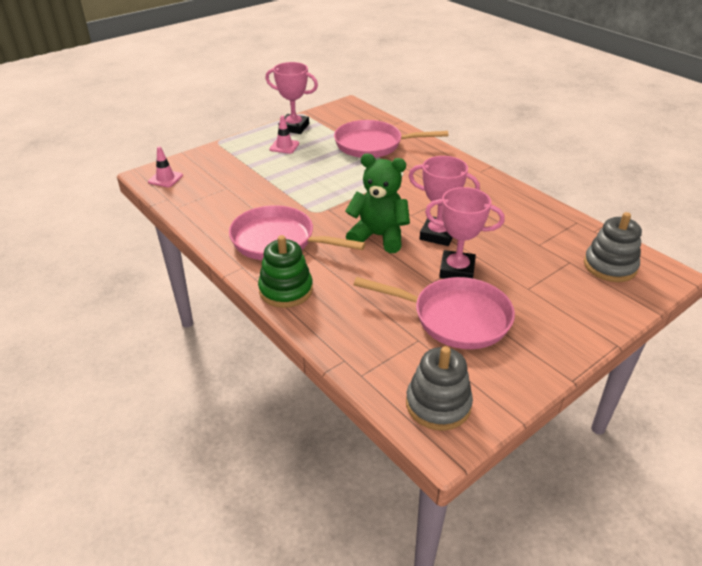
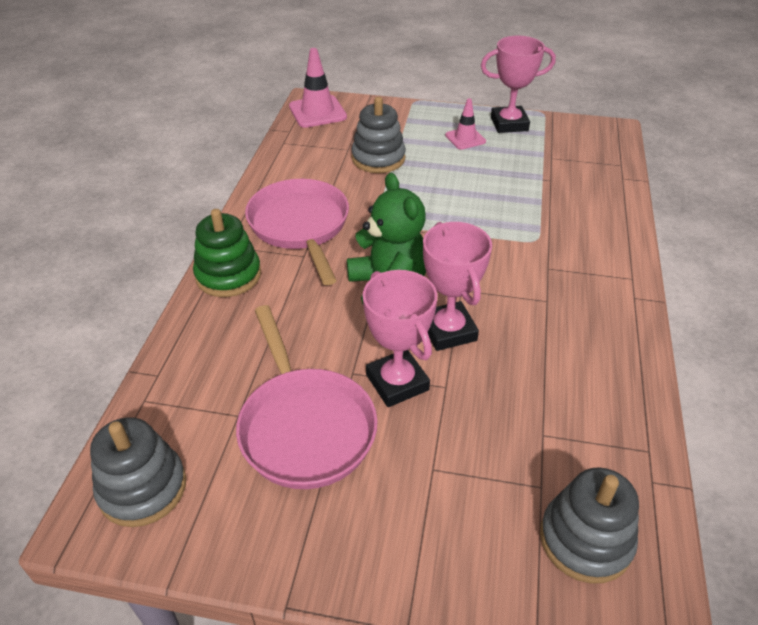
camera: 50 degrees right, 5 degrees up
(165, 179) = (317, 112): pink traffic cone -> pink traffic cone, size x1.60
(255, 182) = (378, 158): none -> grey stacking toy
(294, 127) = (509, 124): pink trophy -> pink trophy turned 75 degrees counterclockwise
(373, 145) = (558, 188): pink pan -> none

